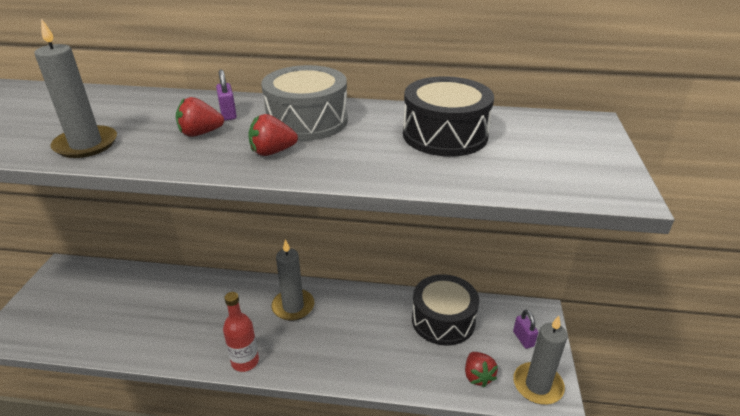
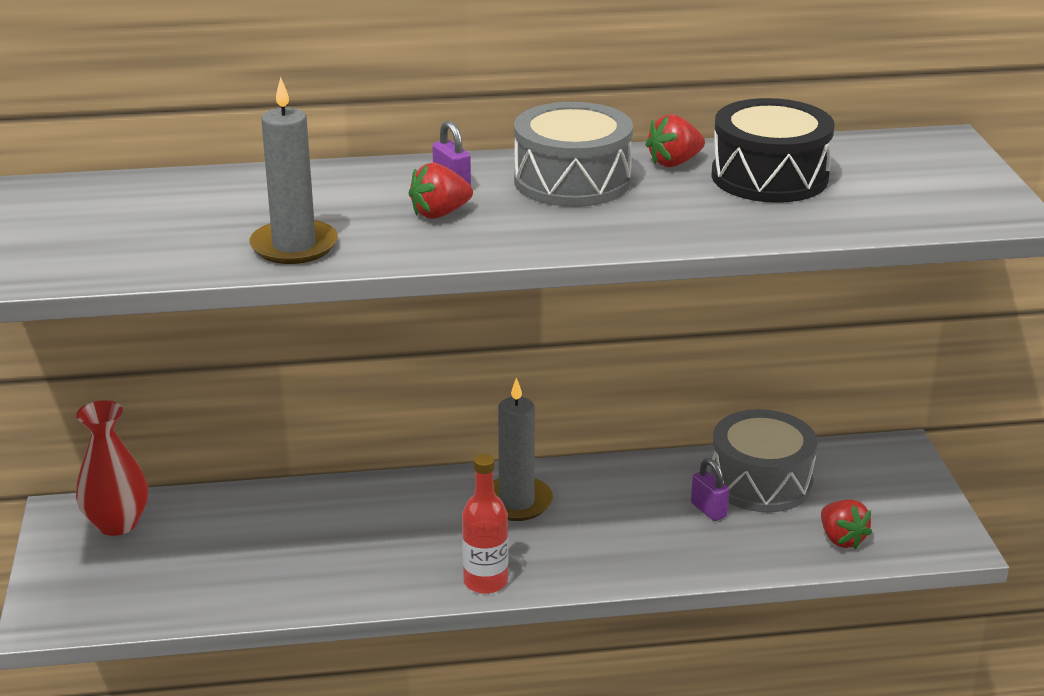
camera: 15 degrees left, 5 degrees down
(81, 279) = (117, 523): none -> red vase
(272, 152) = (562, 224): red strawberry -> red strawberry (674, 163)
(443, 320) = (761, 481): black drum -> grey drum
(523, 339) = (888, 485): purple padlock -> purple padlock (708, 510)
(537, 385) = (928, 535): grey candle -> none

